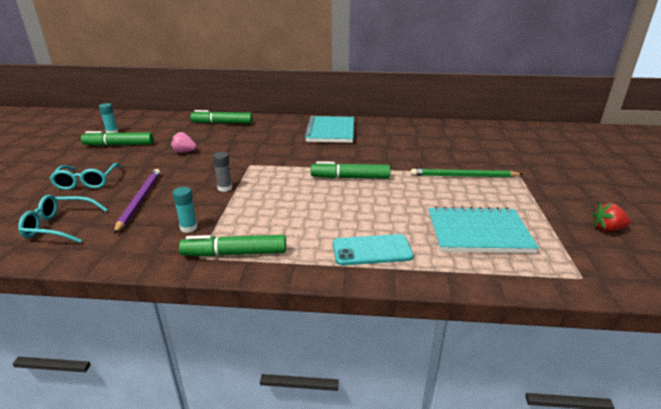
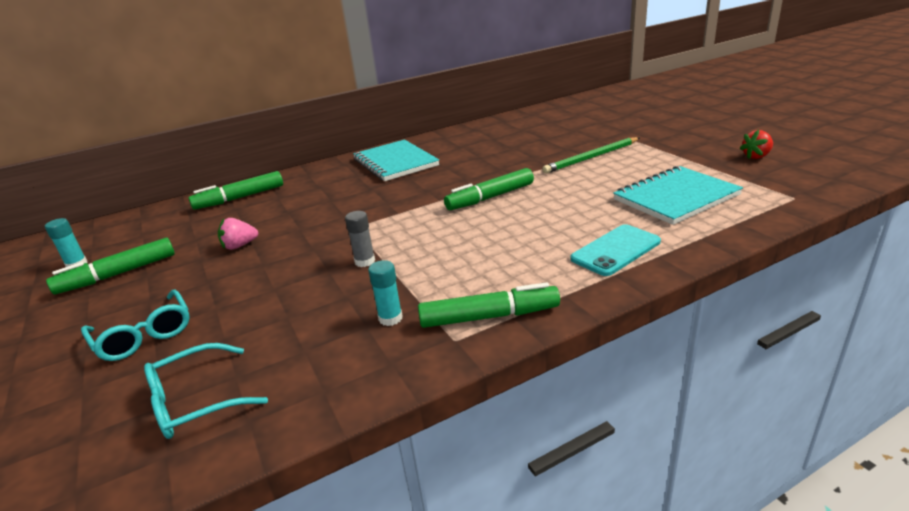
camera: 30 degrees left, 0 degrees up
(140, 200) = (271, 320): purple pencil -> none
(235, 253) = (489, 316): green marker -> green marker turned 150 degrees counterclockwise

